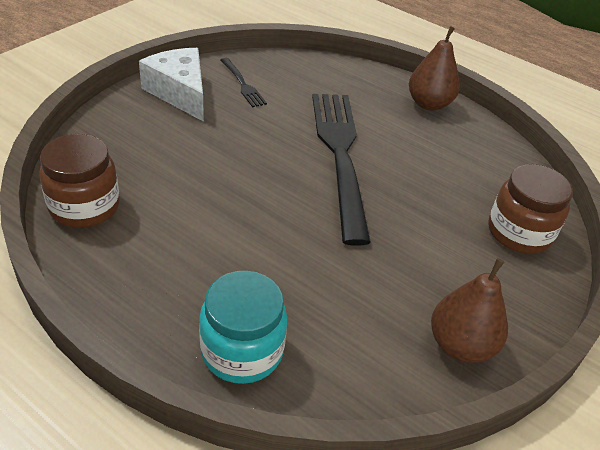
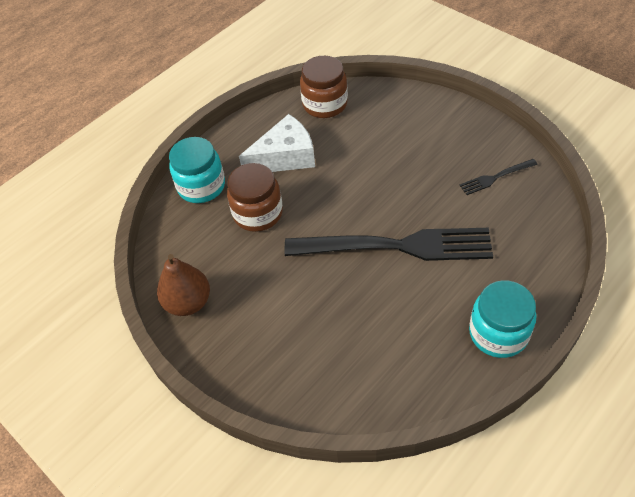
camera: 105 degrees right, 10 degrees up
(180, 93) = (470, 137): white cheese -> white cheese (285, 157)
(429, 104) = (498, 333): brown pear -> turquoise jar
(519, 233) = (298, 373): brown jar -> brown jar (258, 213)

